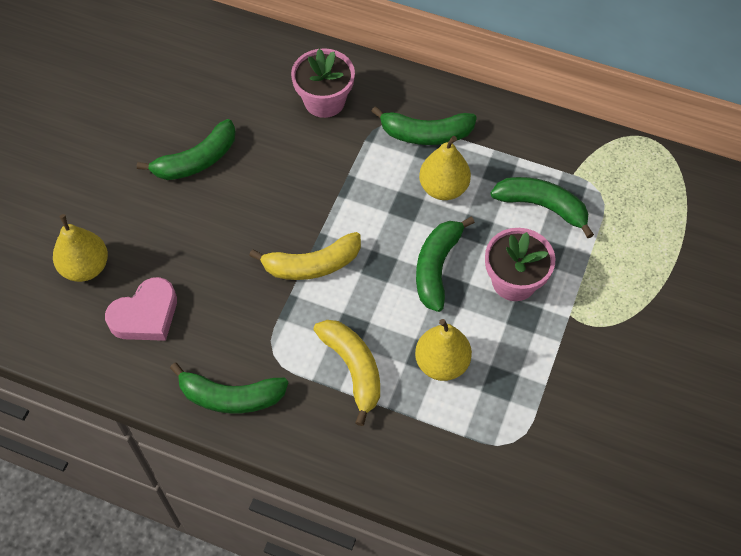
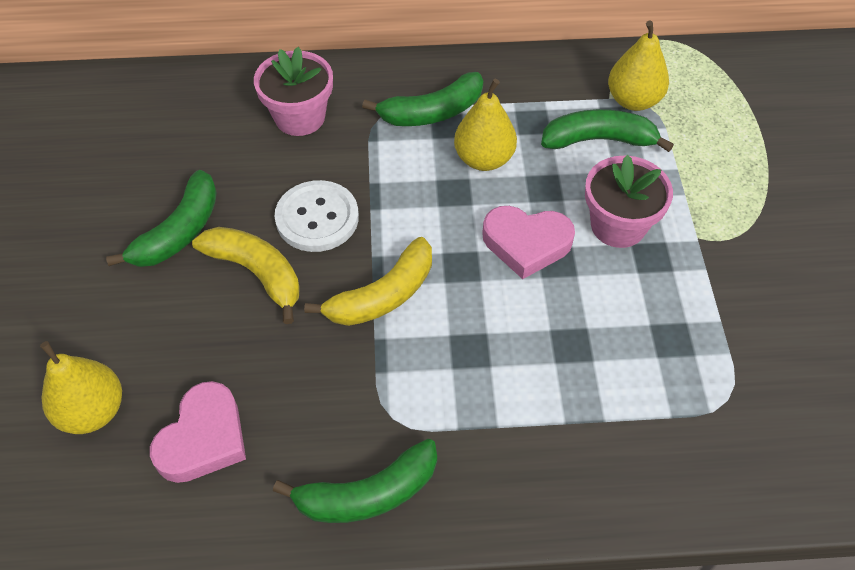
camera: 25 degrees left, 5 degrees down
(296, 187) = (317, 218): none -> white button
(353, 369) = (499, 394): yellow banana -> yellow banana (256, 273)
(436, 267) = (526, 243): green banana -> pink heart
(441, 363) = (595, 345): yellow pear -> yellow pear (633, 100)

